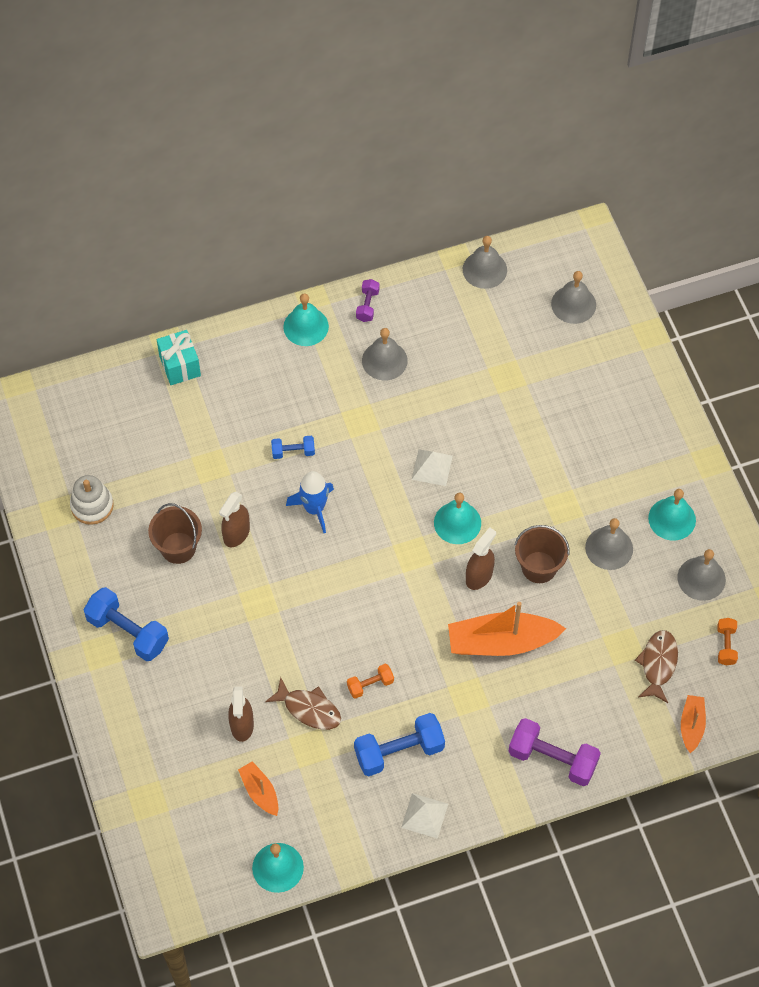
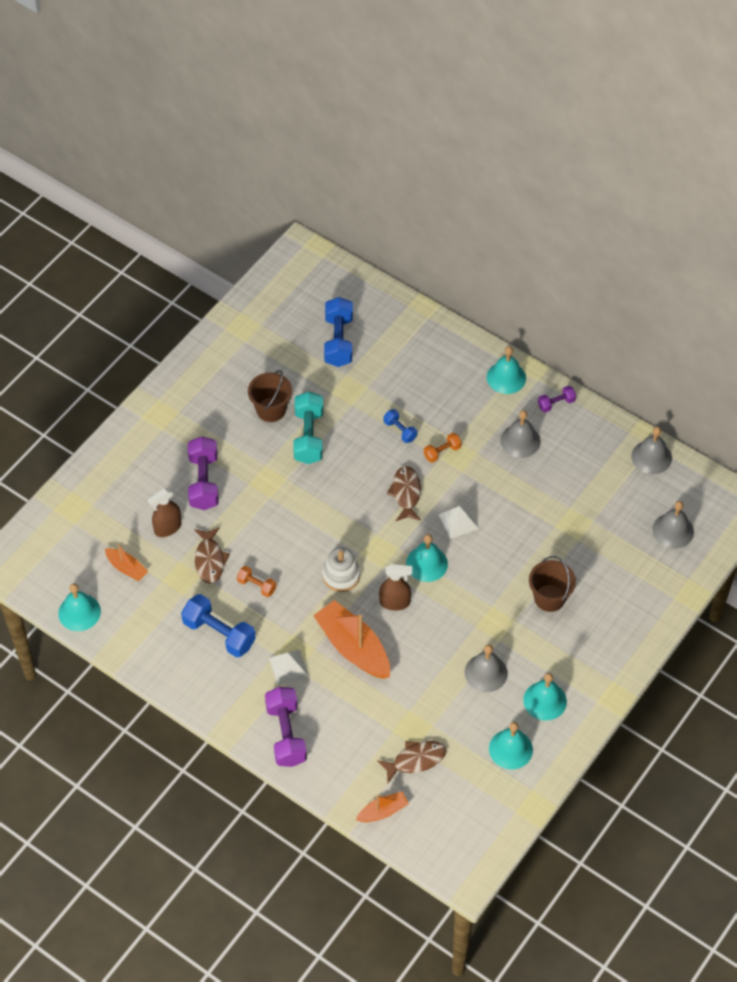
camera: 55 degrees right, 5 degrees down
(92, 506) = (263, 342): white stacking toy -> white stacking toy (341, 575)
(128, 632) = (186, 420): blue dumbbell -> blue dumbbell (338, 341)
(180, 366) = (411, 324): turquoise gift -> none
(214, 660) = (204, 482): none -> purple dumbbell
(236, 534) = (309, 436): brown spray bottle -> turquoise dumbbell
(260, 792) = (126, 568): orange boat -> orange boat turned 105 degrees clockwise
(314, 508) = (366, 470): blue rocket -> none
(367, 491) = (406, 493): none -> brown fish
(424, 815) = (182, 678): white pyramid -> white pyramid (288, 667)
(539, 567) = (433, 636): brown bucket -> brown bucket (549, 598)
(701, 578) = (510, 749): grey bell -> turquoise bell
(726, 645) = (467, 797): orange dumbbell -> orange dumbbell (442, 452)

